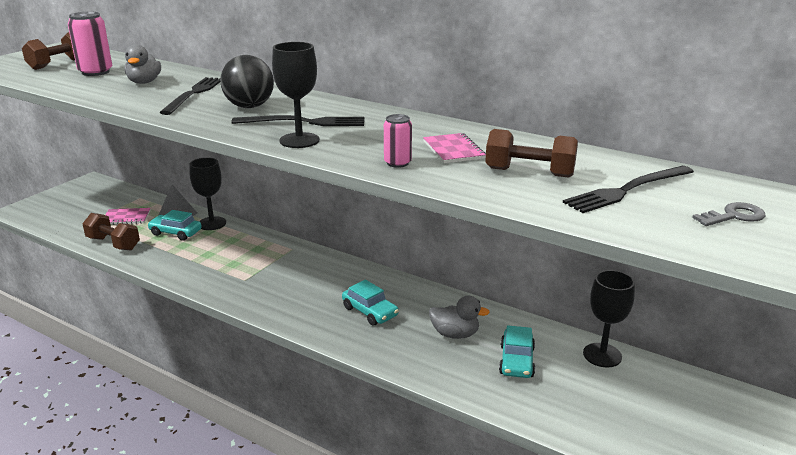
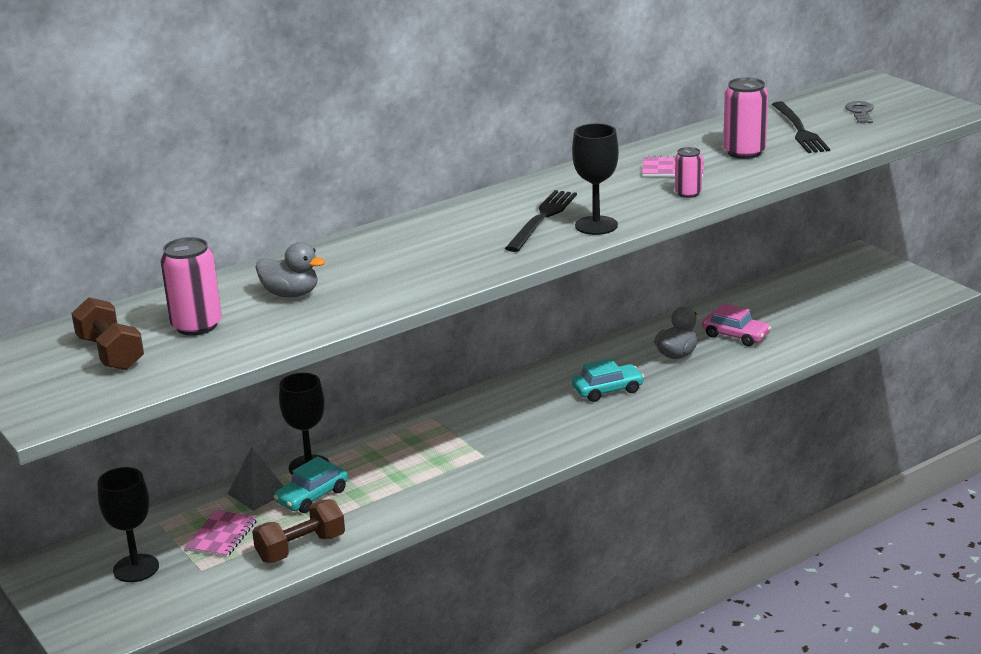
camera: 65 degrees left, 0 degrees up
(194, 94) = (379, 267): black fork -> none
(249, 107) = (462, 240): black ball -> none
(516, 361) = (735, 335): turquoise car -> pink car
(529, 172) = (744, 152): brown dumbbell -> pink can
(602, 355) = (750, 298): black goblet -> black goblet (136, 568)

